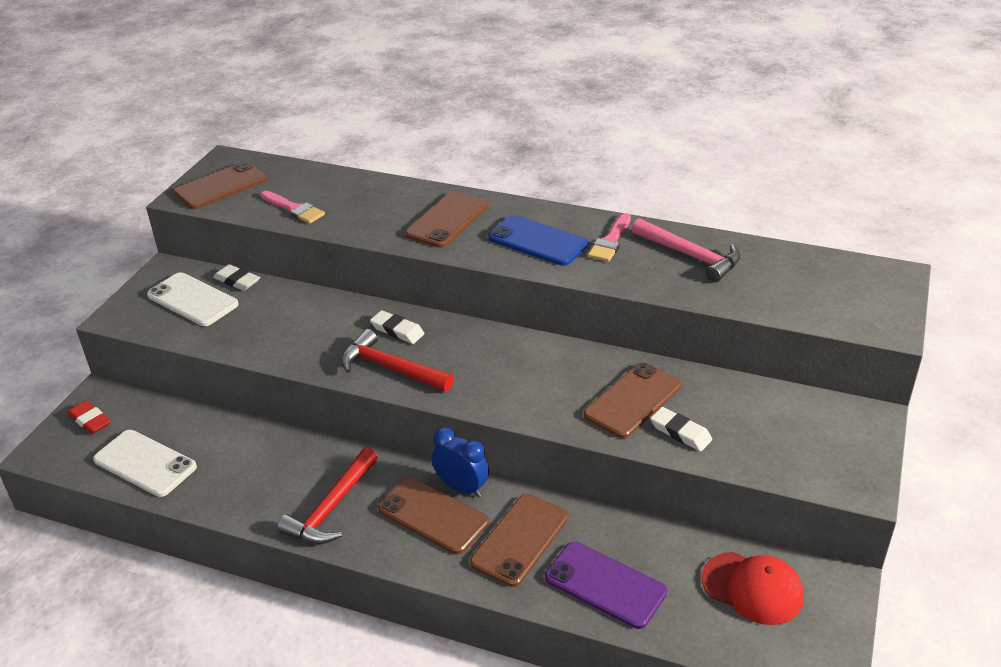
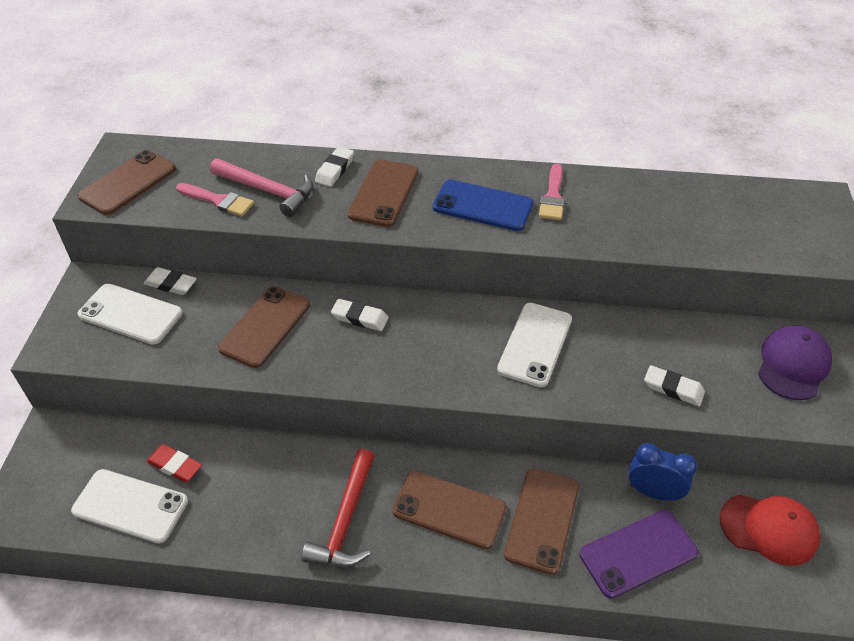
camera: 15 degrees left, 10 degrees up
(90, 420) = (51, 465): red eraser -> red eraser (175, 465)
(391, 368) = (370, 363): red hammer -> none
(410, 196) = (335, 170): none -> white eraser
(461, 488) = (466, 472): blue clock -> blue clock (653, 492)
(557, 375) = (535, 344): none -> white phone
(605, 585) = (638, 553): purple phone -> purple phone turned 45 degrees counterclockwise
(633, 400) = (616, 360): brown phone -> brown phone (265, 326)
(690, 255) = (633, 202): pink hammer -> pink hammer (267, 191)
(818, 431) = (793, 365): none -> purple cap

